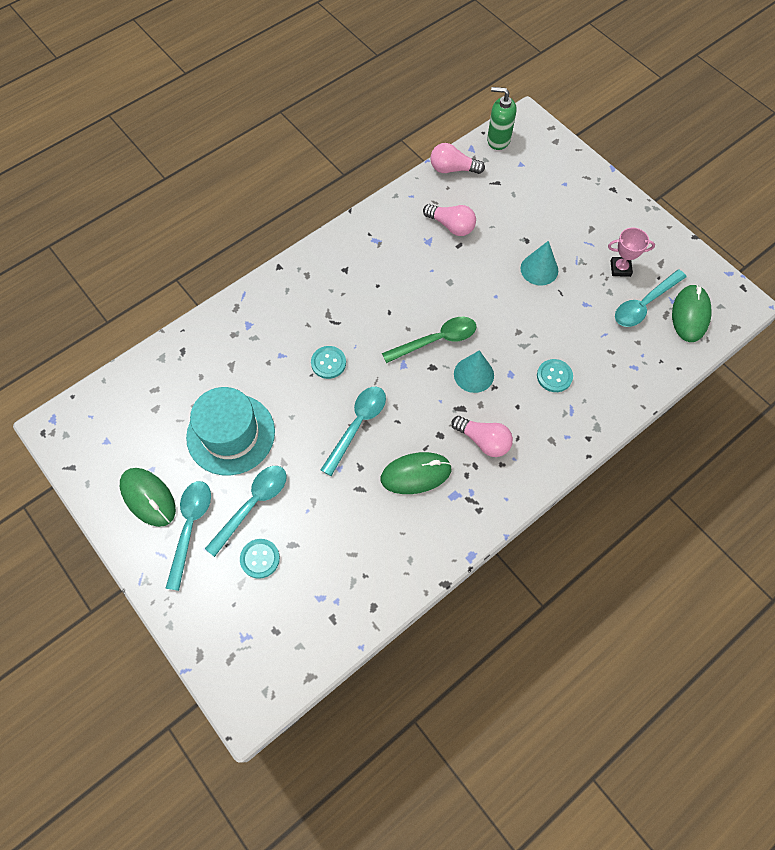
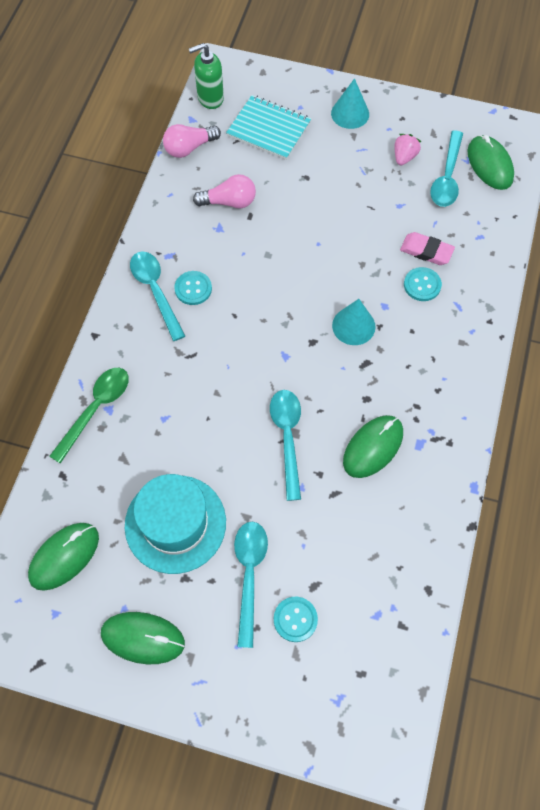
camera: 35 degrees left, 0 degrees up
(141, 407) = (64, 556): none -> green mouse
(190, 527) = (207, 636): turquoise spoon -> turquoise spoon (155, 291)
(328, 363) = (215, 397): turquoise button -> turquoise button (193, 289)
(437, 340) = (297, 315): green spoon -> green spoon (96, 409)
(483, 441) = (407, 379): pink light bulb -> none
(526, 187) = (269, 129): none -> turquoise notebook
(539, 269) = (337, 197): turquoise cone -> turquoise cone (350, 113)
(579, 352) = (426, 251): none -> pink eraser
(620, 268) = (404, 157): pink trophy -> pink strawberry

